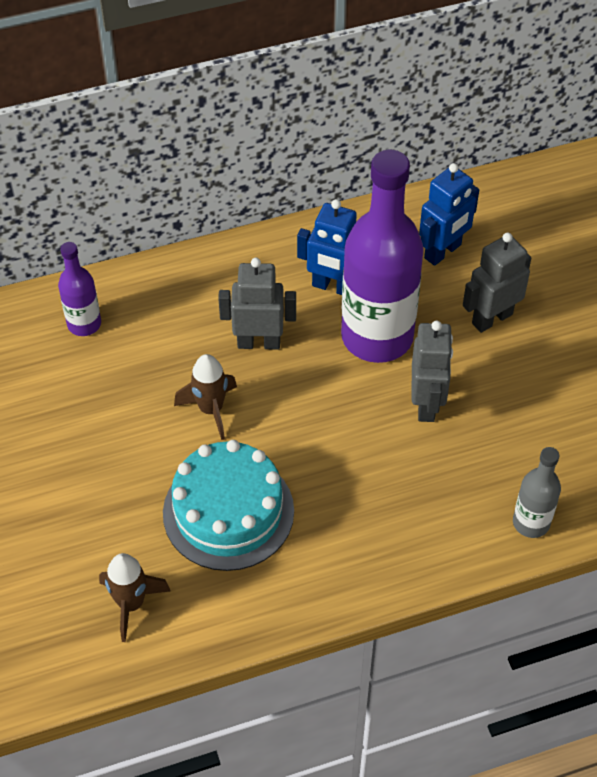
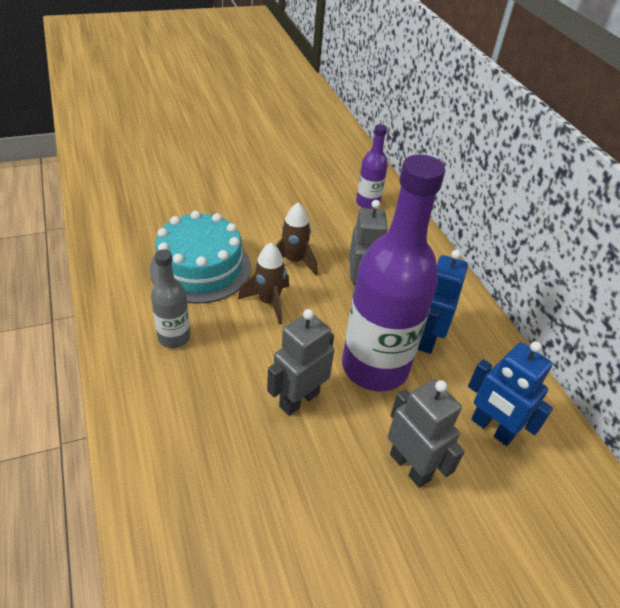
camera: 85 degrees right, 10 degrees down
(131, 604) = (136, 221): brown rocket -> brown rocket (269, 302)
(426, 404) = (299, 399): grey robot -> grey robot turned 135 degrees clockwise
(531, 522) = (151, 477): grey bottle -> grey bottle (174, 337)

